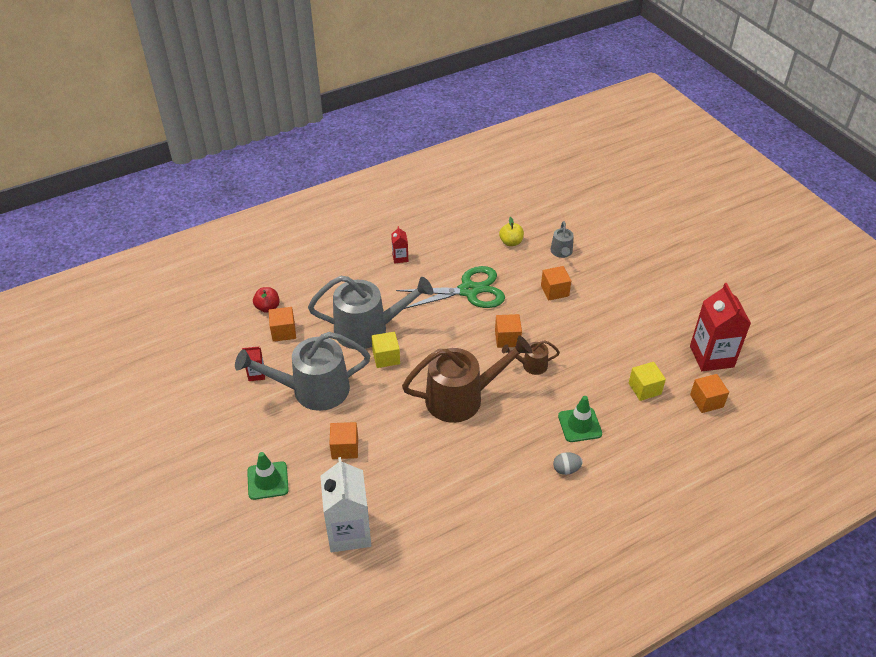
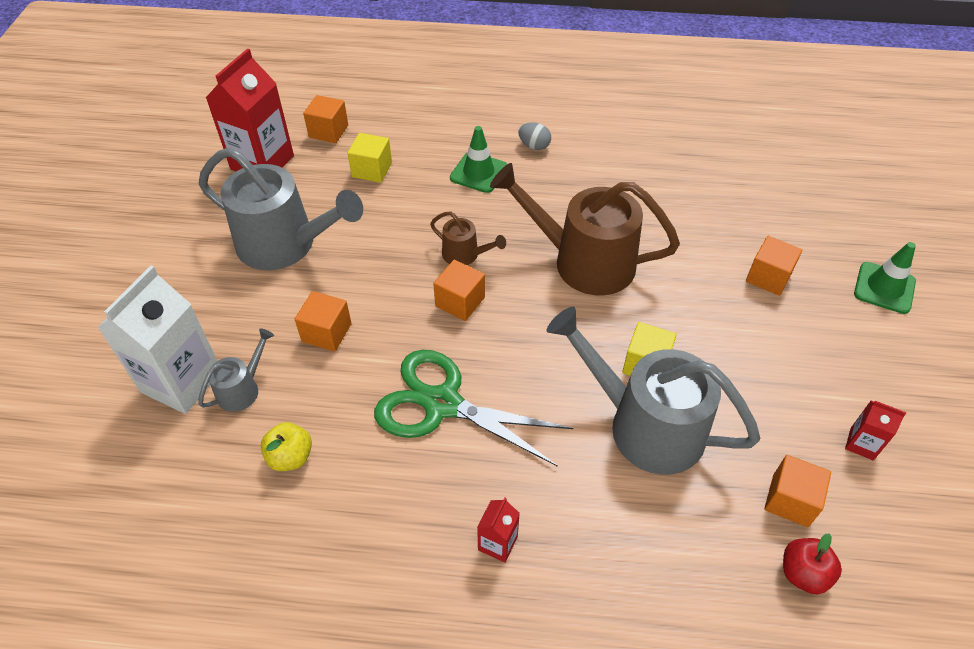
camera: 145 degrees left, 5 degrees up
(313, 390) = (779, 372): grey watering can -> grey watering can (284, 244)
(349, 532) = (802, 198): white carton -> white carton (182, 381)

